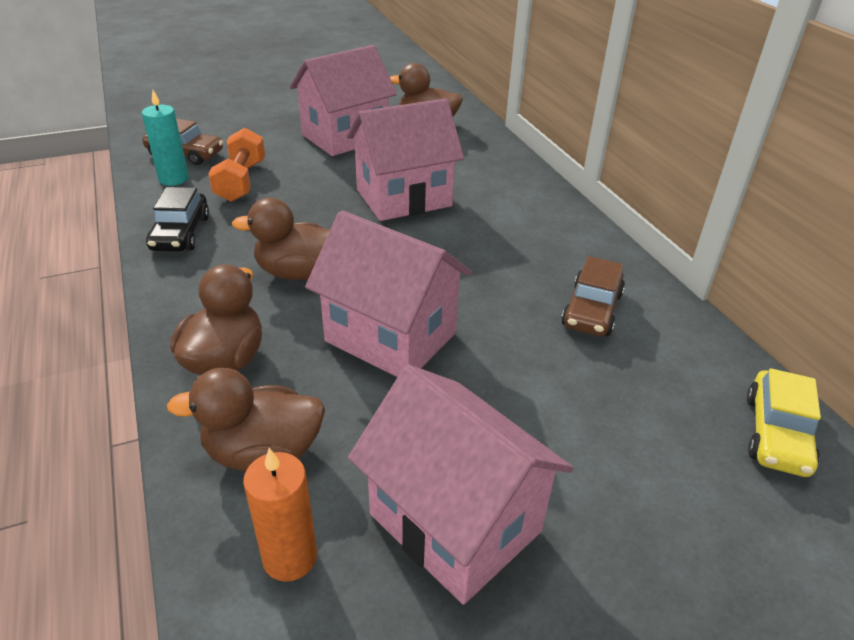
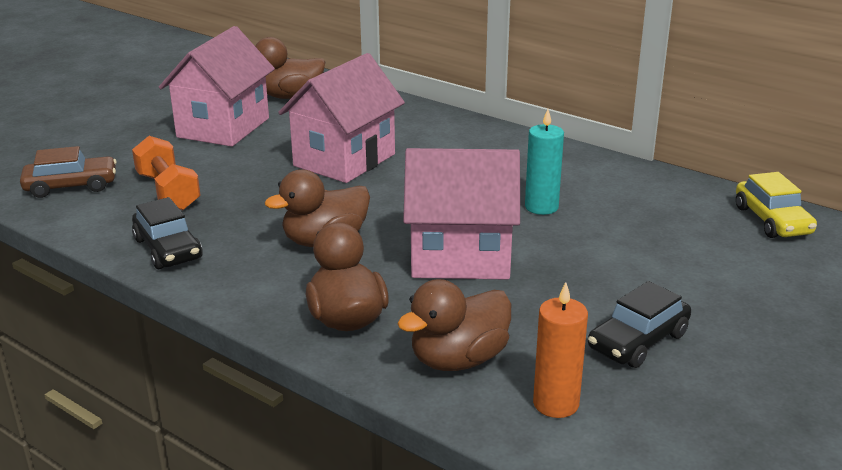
camera: 30 degrees left, 10 degrees down
(174, 179) = (91, 210): turquoise candle -> turquoise candle (541, 207)
(454, 523) = (638, 341): pink house -> black car
(592, 310) = (585, 190): brown car -> none

